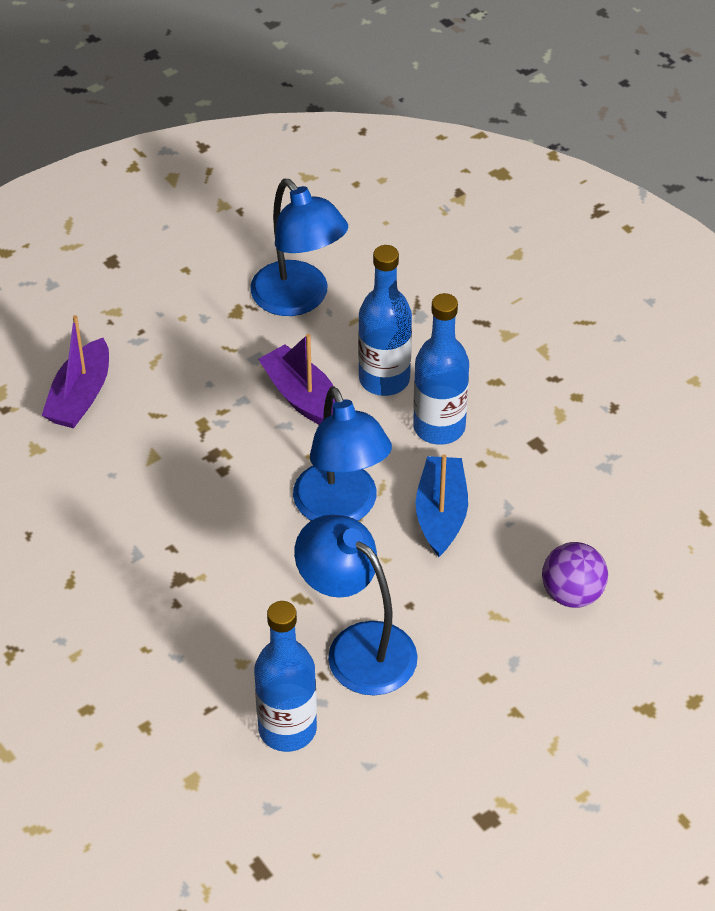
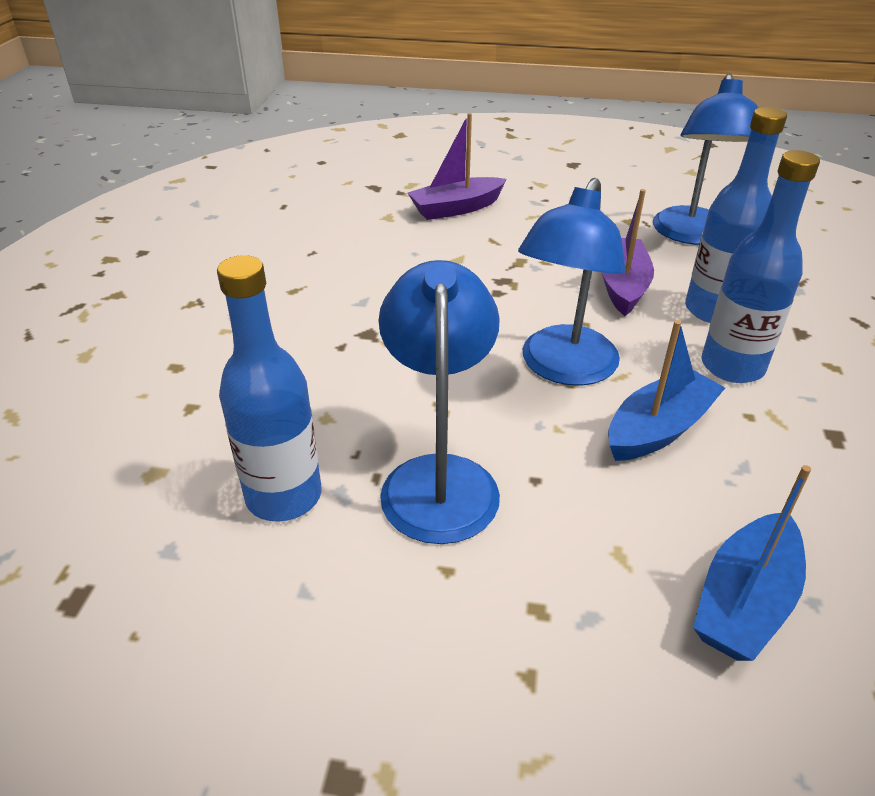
camera: 45 degrees right, 10 degrees down
(572, 594) = (744, 601): purple ball -> blue boat

